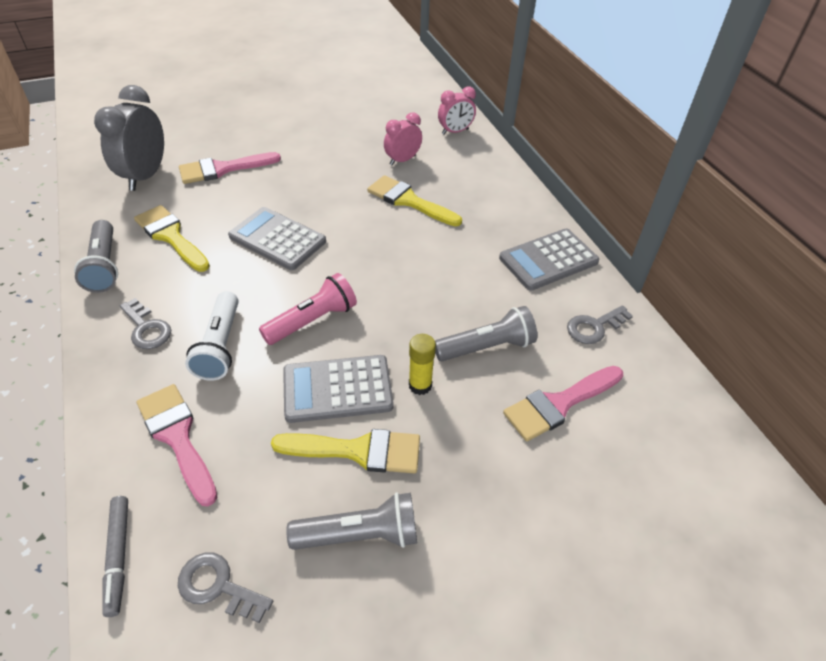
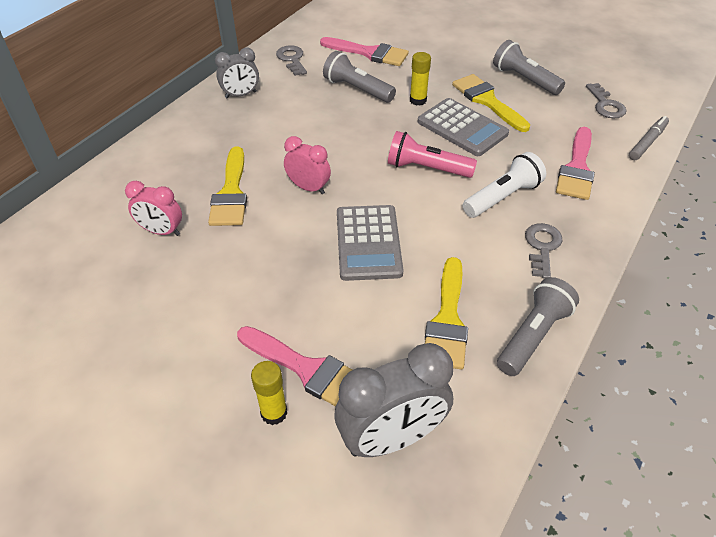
camera: 125 degrees left, 0 degrees up
(216, 149) = (274, 413): none -> yellow glue stick
(455, 131) = (68, 221): pink clock -> pink clock (308, 188)
(548, 260) = (241, 95): grey calculator -> grey clock
(594, 327) = (292, 59): grey key -> grey key turned 135 degrees counterclockwise

